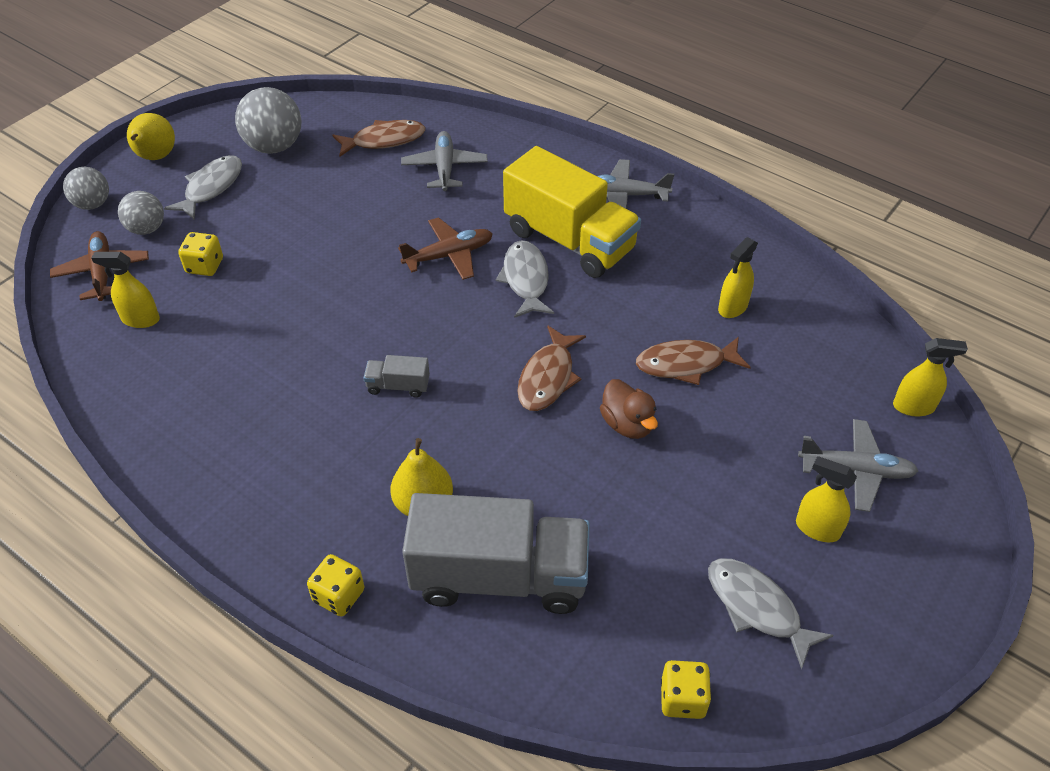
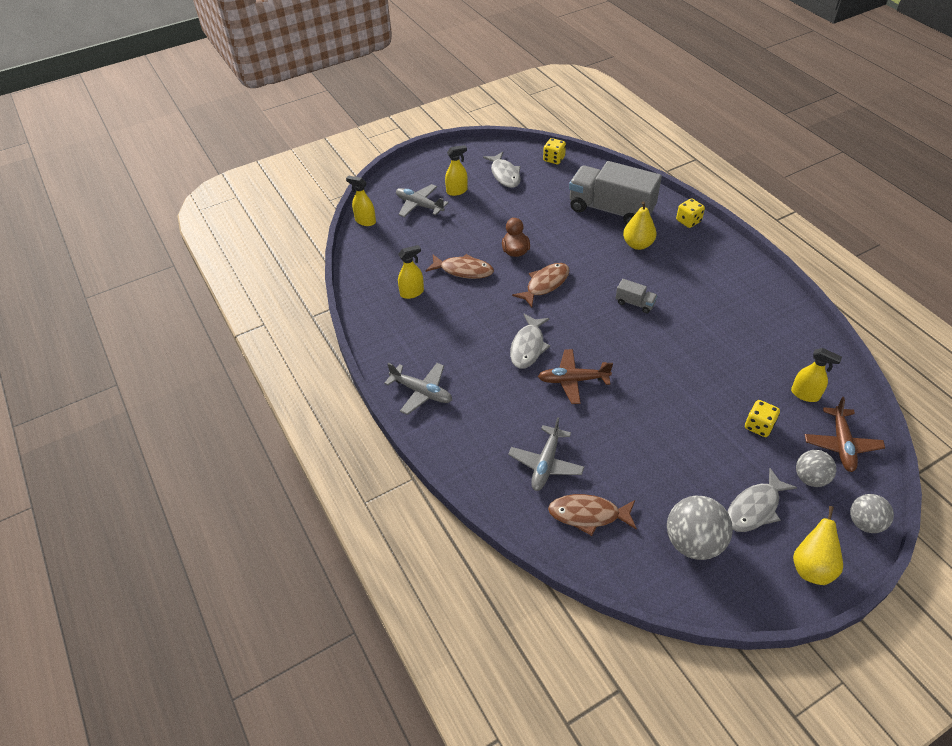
camera: 155 degrees left, 0 degrees up
(569, 240) = (483, 367): yellow truck -> none
(817, 528) = (457, 191): yellow spray bottle -> yellow spray bottle turned 75 degrees counterclockwise

